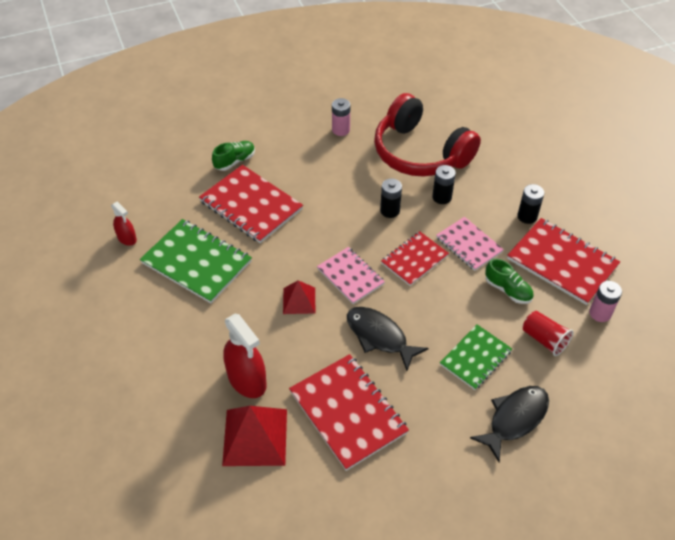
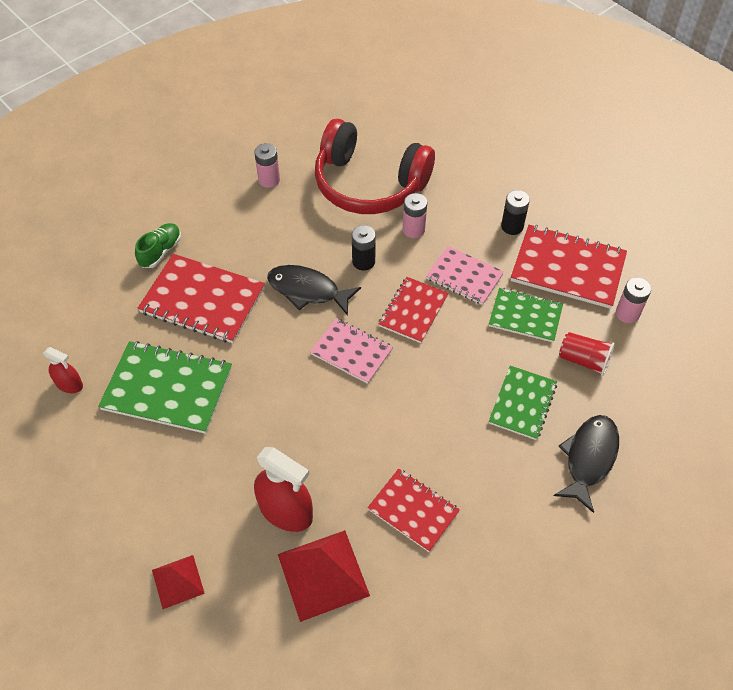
camera: 20 degrees left, 5 degrees up
(299, 300) = (305, 398): red pyramid -> red pyramid (178, 581)
(348, 412) = (413, 510): red notebook -> red notebook, size x0.62
(379, 336) = (411, 412): black fish -> black fish (307, 291)
(442, 197) = (413, 229): black battery -> pink battery
(508, 290) = (525, 316): green shoe -> green notebook

